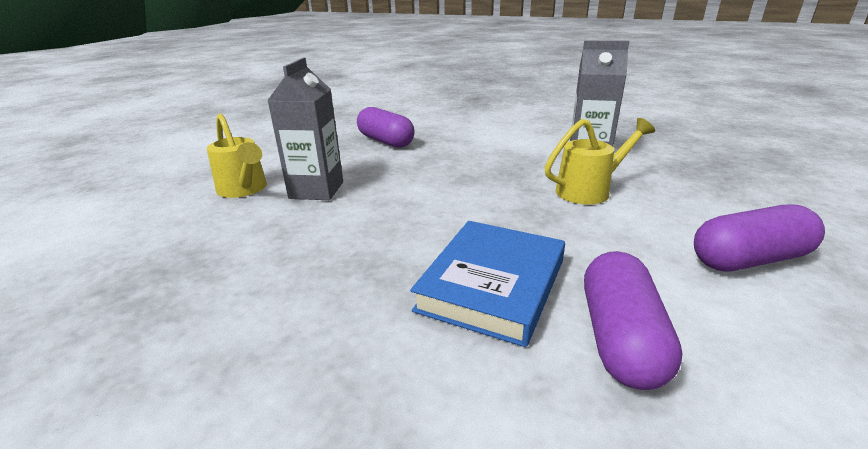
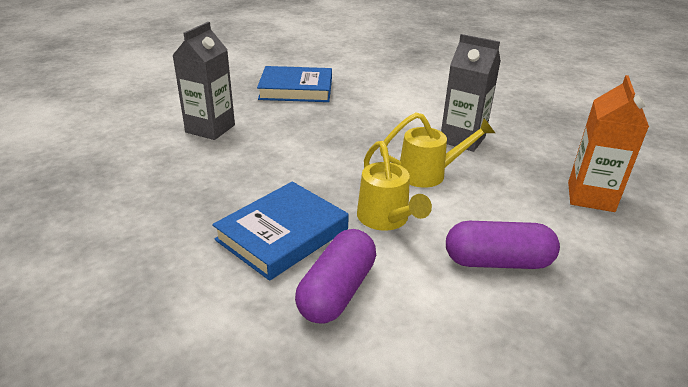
camera: 15 degrees right, 5 degrees up
(244, 189) = (158, 117): yellow watering can -> yellow watering can (386, 219)
(386, 141) = (296, 89): purple capsule -> blue book
(754, 182) = (590, 197): none -> orange carton

